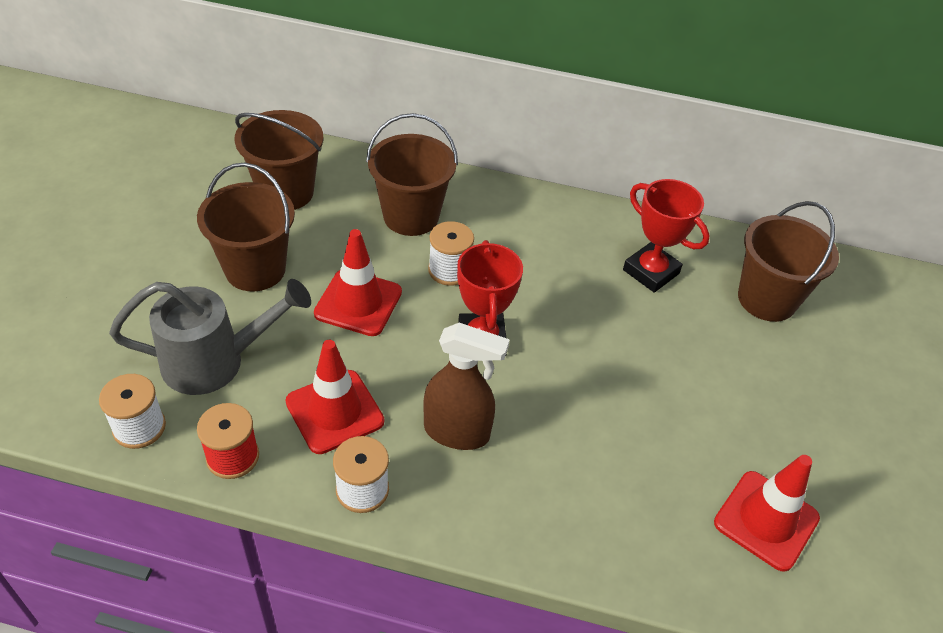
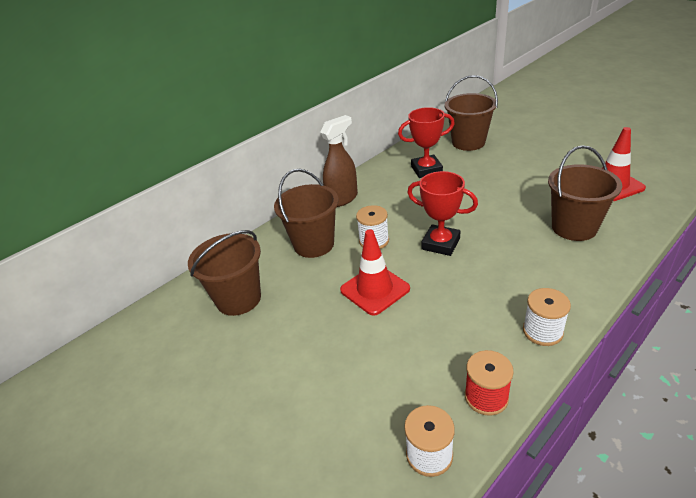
camera: 50 degrees left, 10 degrees down
(216, 361) = (385, 384): grey watering can -> none
(255, 269) = (304, 336): brown bucket -> brown bucket (574, 227)
(334, 411) = (468, 327): red traffic cone -> none
(457, 432) = (511, 274): brown spray bottle -> brown spray bottle (342, 198)

